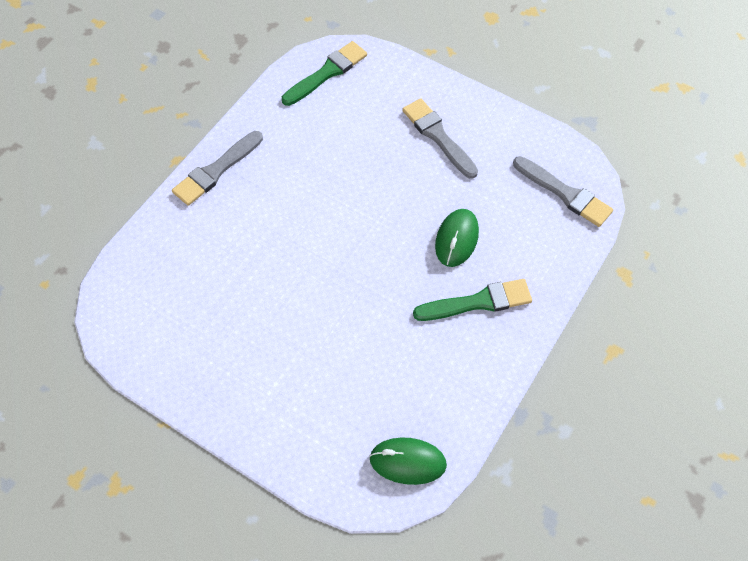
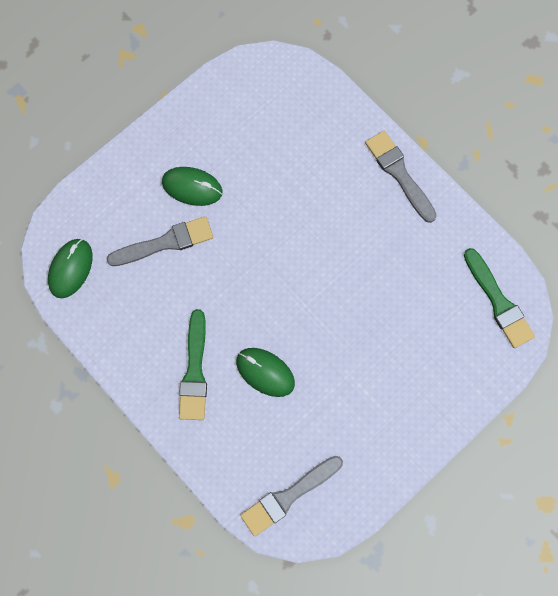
camera: 105 degrees right, 15 degrees up
(275, 358) = (192, 187): none -> green mouse
(438, 136) = (390, 391): grey brush -> grey brush (165, 242)

